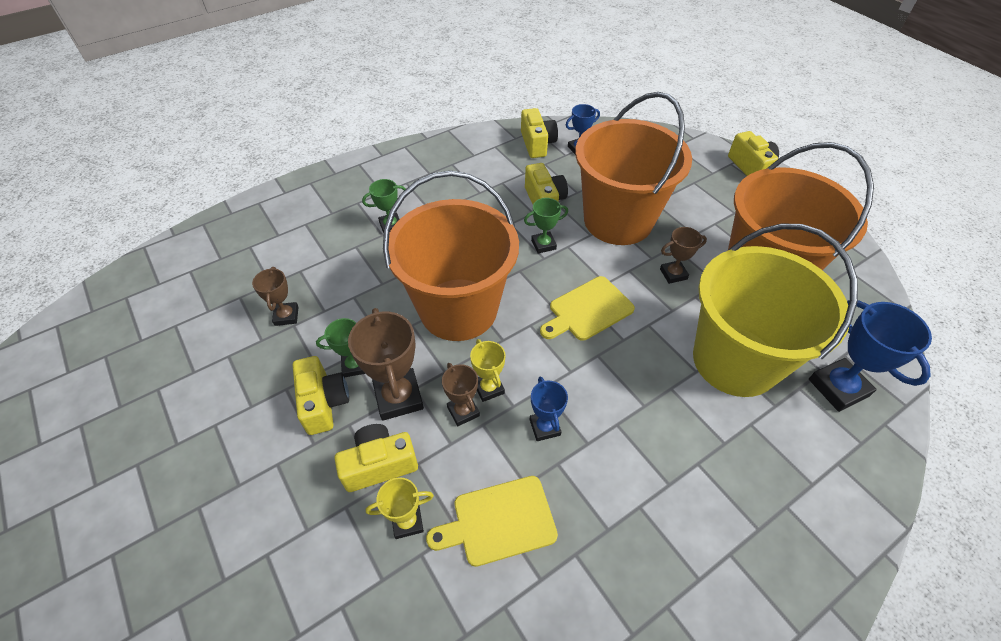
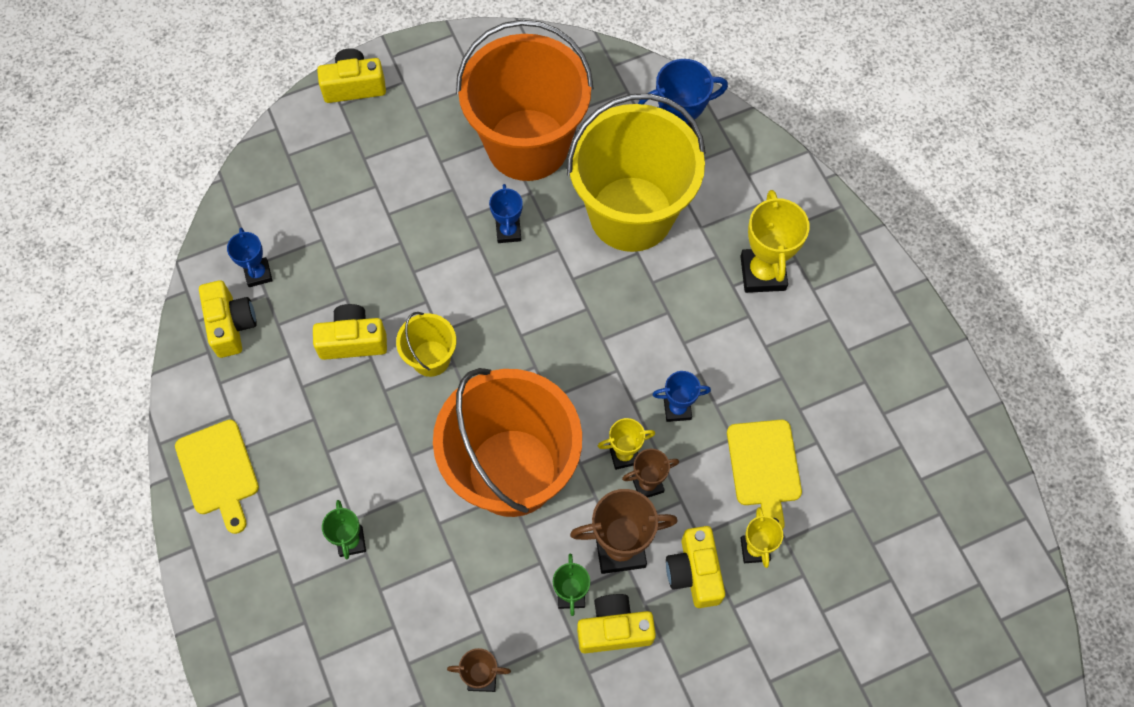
camera: 80 degrees left, 15 degrees up
(537, 144) = (231, 325): yellow camera -> yellow camera turned 75 degrees clockwise
(543, 244) = (431, 358): green trophy -> yellow bucket
(588, 310) = (541, 333): yellow cutting board -> yellow cutting board (218, 471)
(618, 220) = (410, 264): orange bucket -> none
(673, 274) = (508, 231): brown trophy -> blue trophy
(725, 493) = (762, 273): none -> yellow trophy

